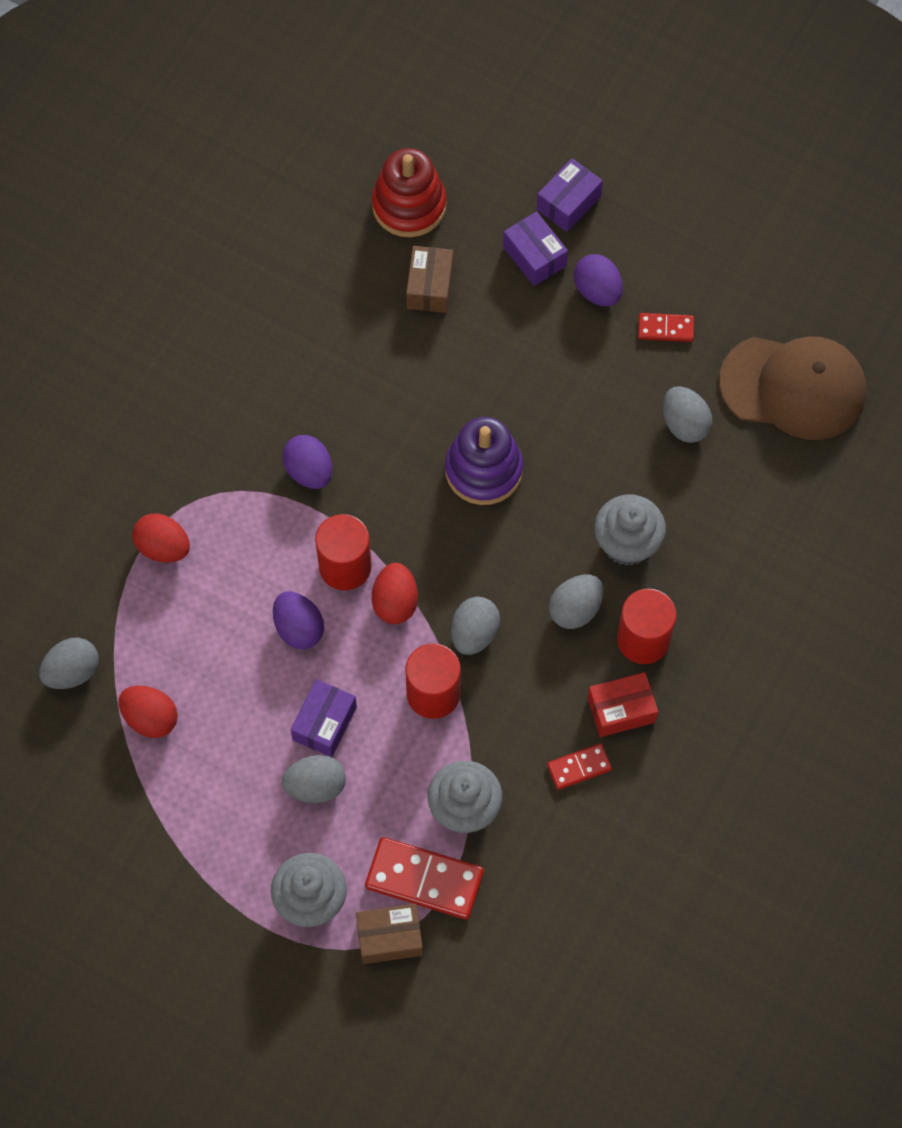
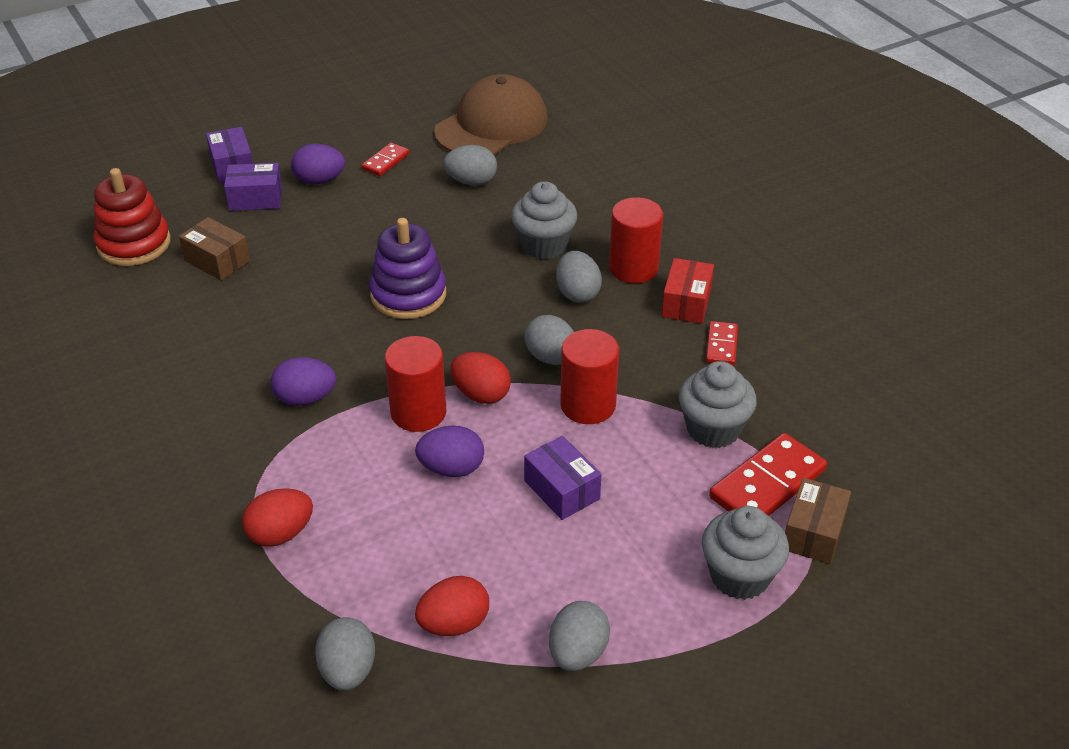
camera: 60 degrees left, 25 degrees down
(316, 786) = (621, 523): grey egg -> grey egg (577, 653)

